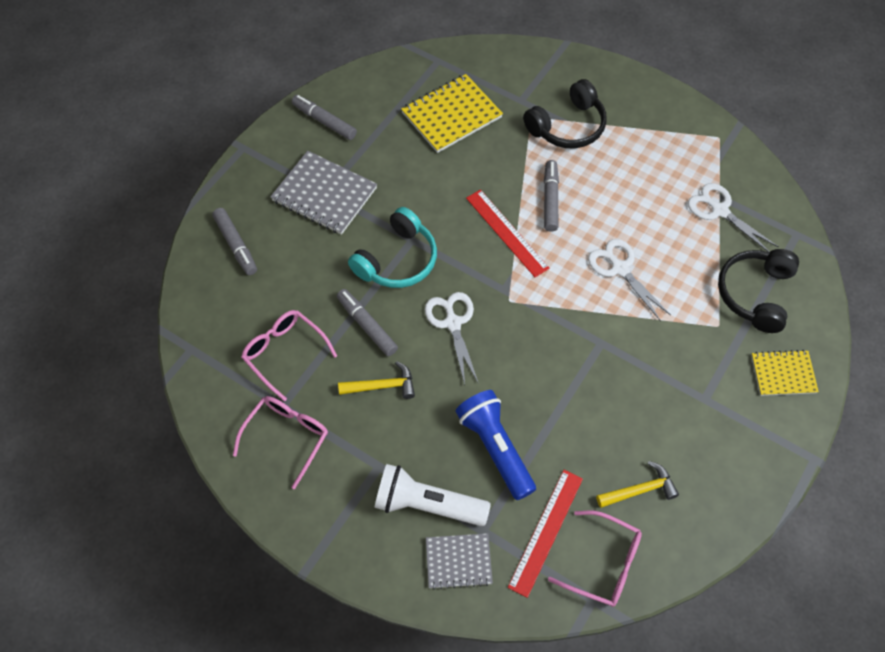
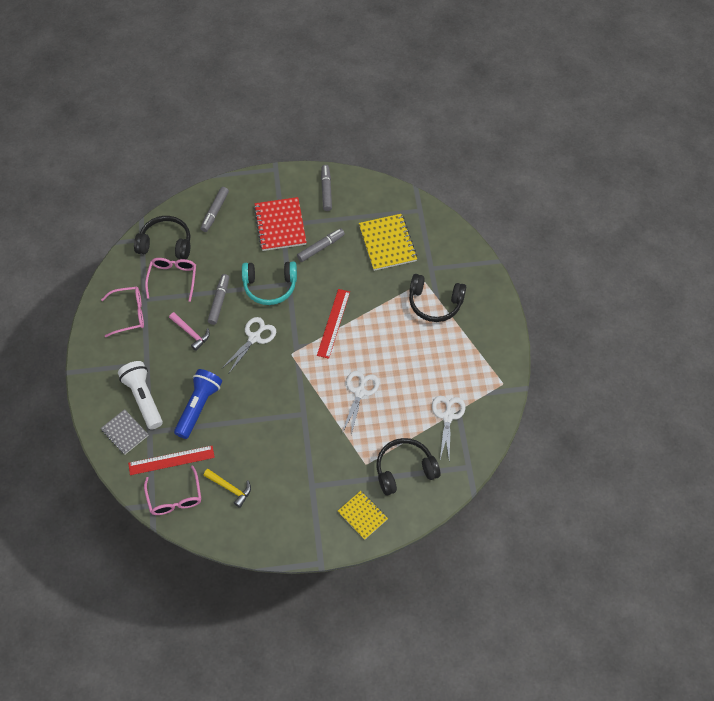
camera: 50 degrees right, 0 degrees up
(226, 327) = (166, 244): none -> black headphones
(324, 194) = (280, 225): grey notebook -> red notebook
(382, 386) = (191, 333): yellow hammer -> pink hammer
(451, 115) = (387, 243): yellow notebook -> yellow notebook turned 60 degrees clockwise
(550, 199) = (375, 328): grey marker -> grey marker (321, 247)

